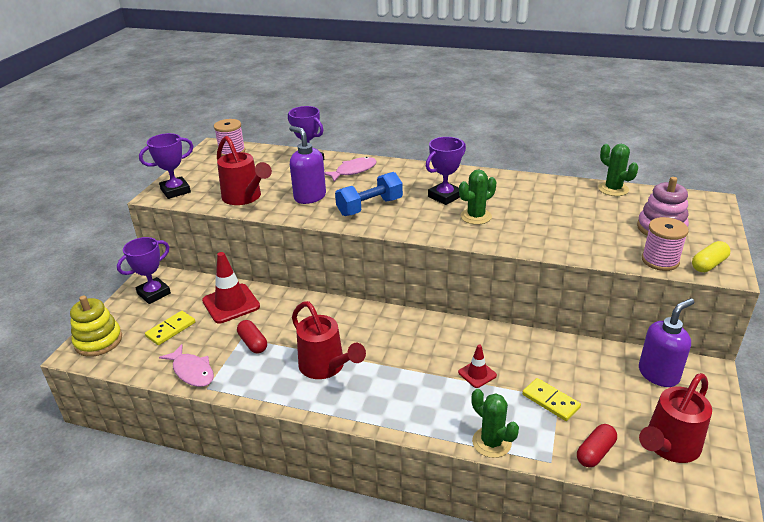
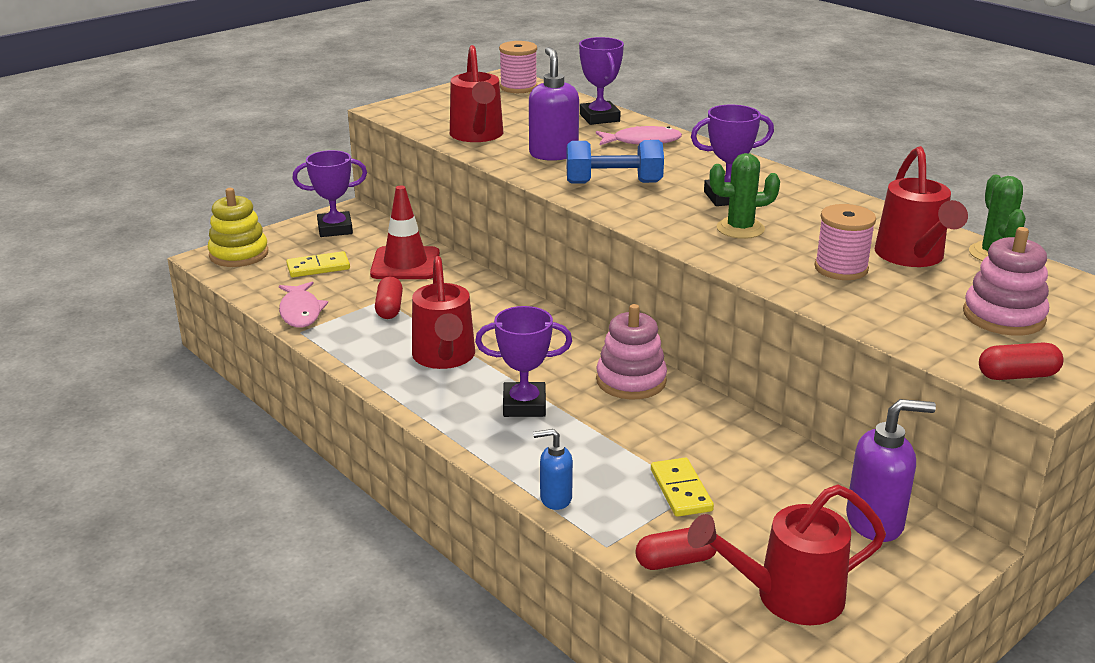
camera: 30 degrees right, 5 degrees down
(175, 191) = (410, 110): purple trophy -> purple trophy (524, 405)
(452, 336) = (631, 381): none -> pink stacking toy
(477, 374) = (617, 429): red traffic cone -> none
(491, 442) = (555, 499): green cactus -> blue soap dispenser
(580, 205) = (912, 257): none -> red watering can
(660, 260) = (944, 348): pink spool -> pink spool (841, 268)
(708, 264) = (1017, 375): yellow capsule -> red capsule

